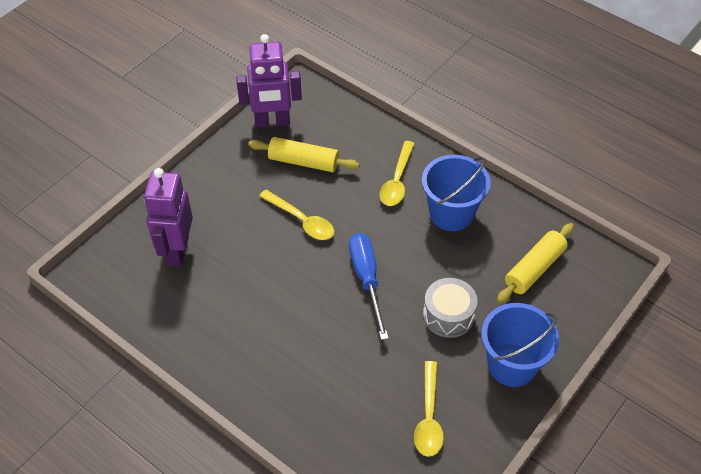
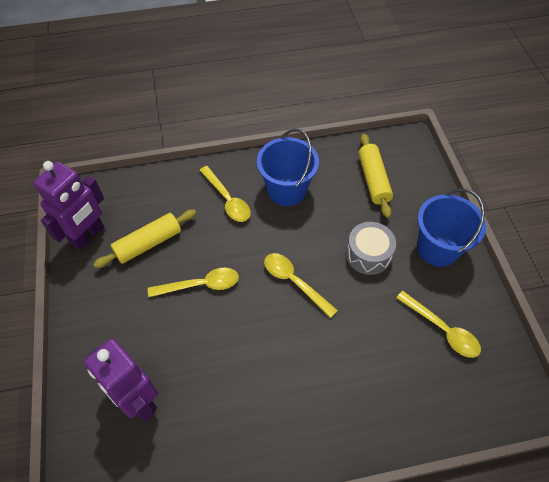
camera: 50 degrees left, 5 degrees up
(367, 280) = (294, 282): blue screwdriver -> yellow spoon

